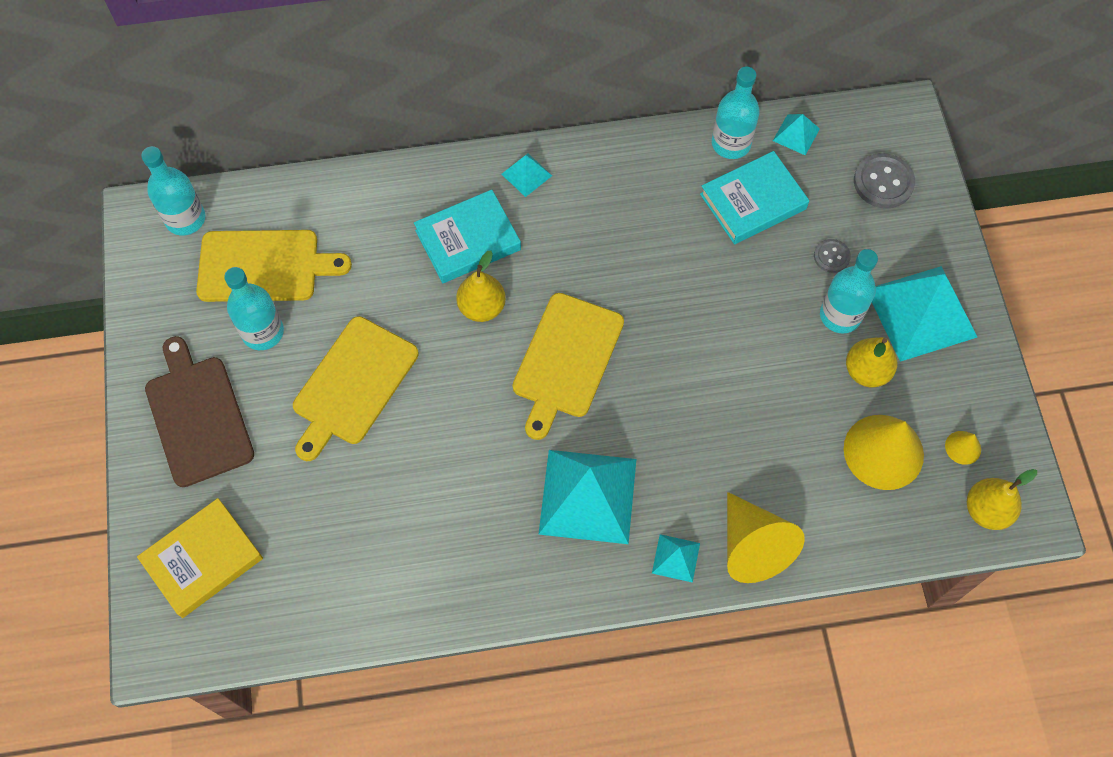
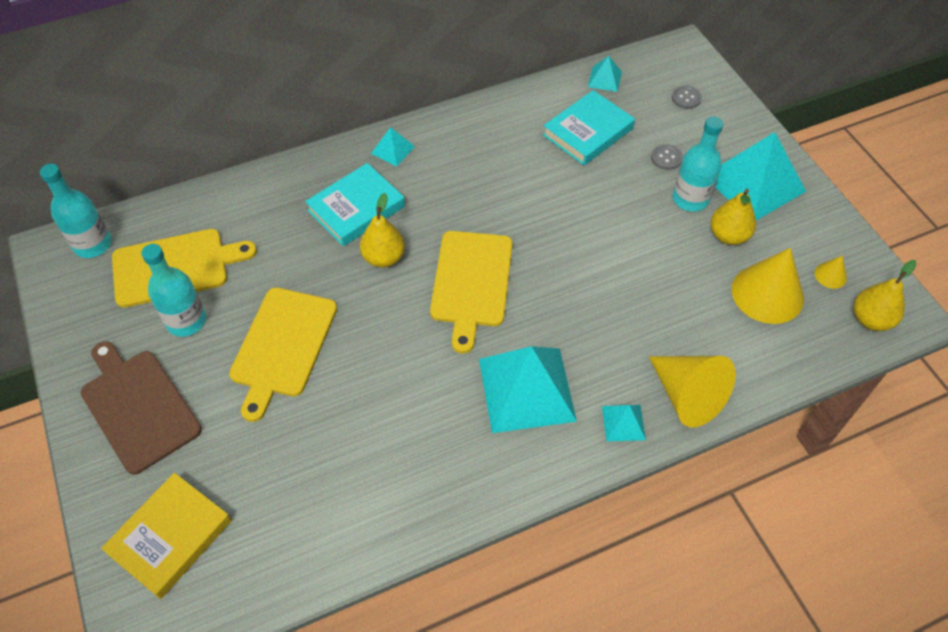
camera: 15 degrees left, 10 degrees down
(731, 143) = (555, 95): turquoise bottle -> none
(883, 182) = (686, 98): grey button -> grey button, size x0.59

